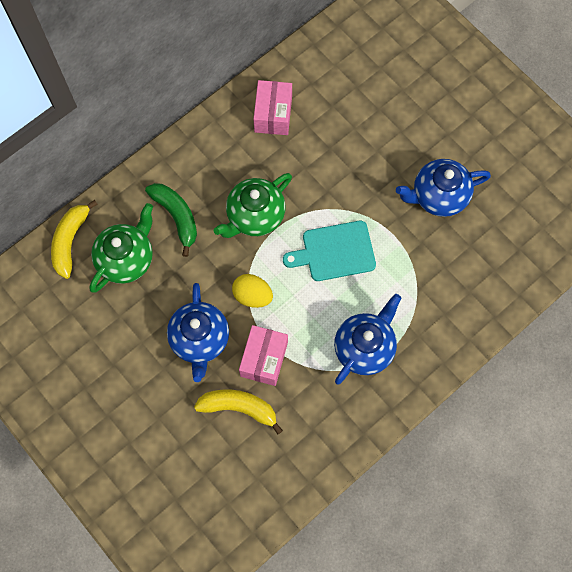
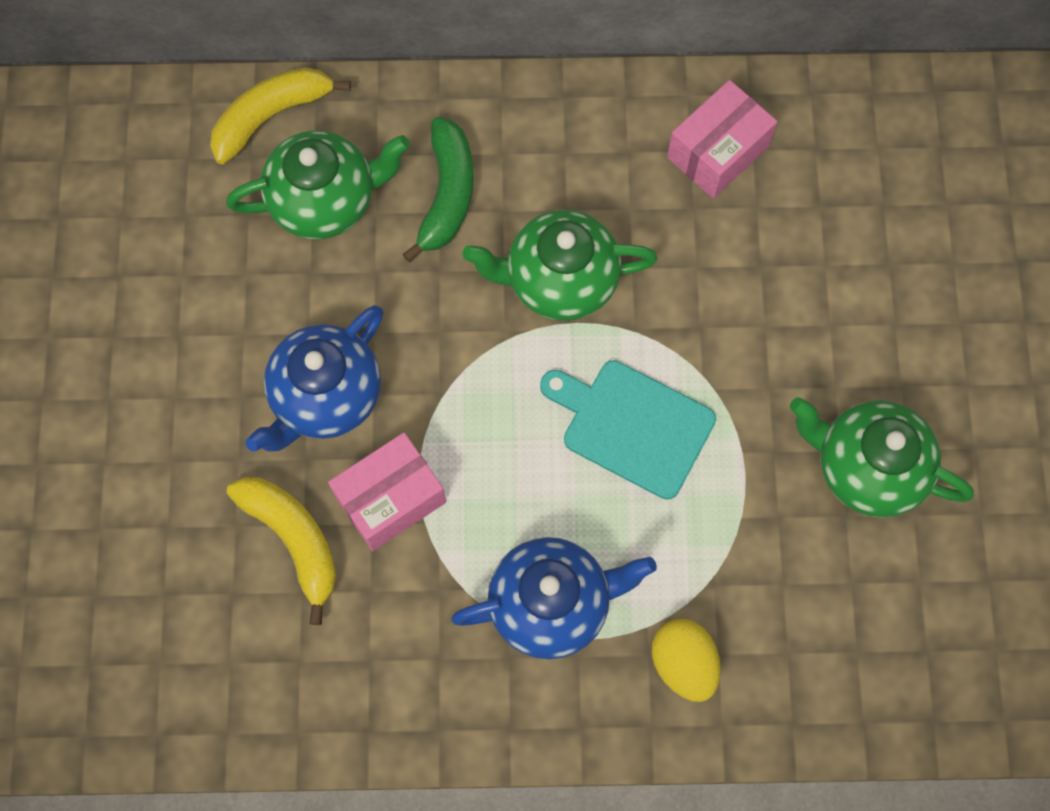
camera: 40 degrees right, 0 degrees up
(252, 296) = (454, 394): yellow egg -> yellow egg (683, 664)
(438, 196) = (867, 468): blue teapot -> green teapot

